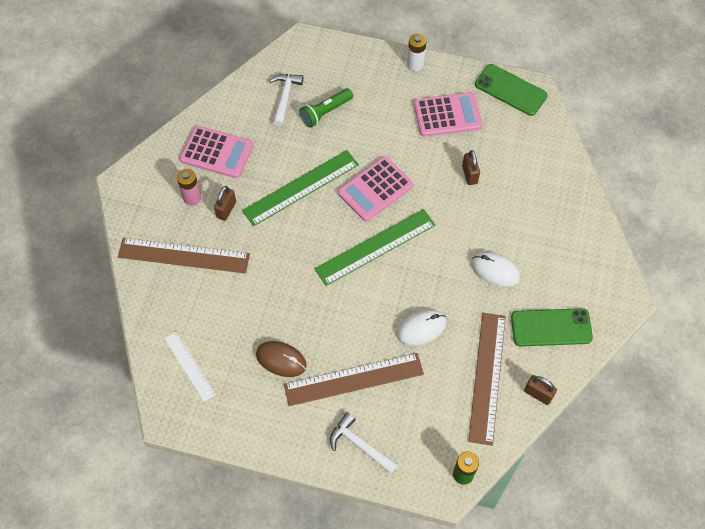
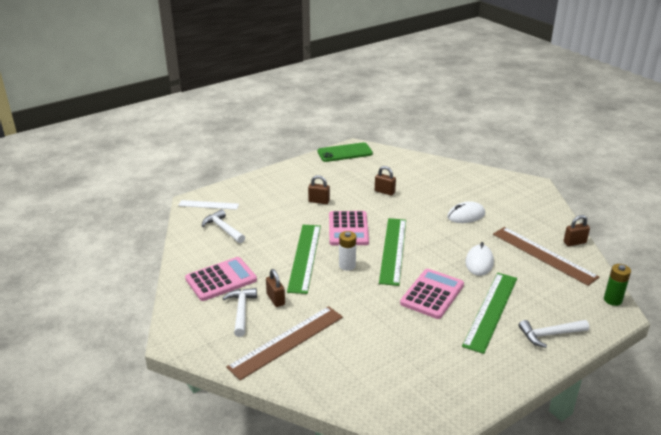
camera: 50 degrees left, 30 degrees down
(189, 366) = (392, 391): white ruler -> white ruler (208, 205)
(192, 197) = (241, 311): pink battery -> white hammer
(281, 360) = (438, 337): brown mouse -> none
(325, 112) = (260, 219): green flashlight -> none
(354, 379) = (491, 311): brown ruler -> green ruler
(398, 134) = (319, 201): none -> brown padlock
(415, 64) = (277, 172): white battery -> white battery (347, 265)
(447, 115) = (331, 179): pink calculator -> pink calculator (432, 294)
(551, 327) = (529, 216): green phone -> none

